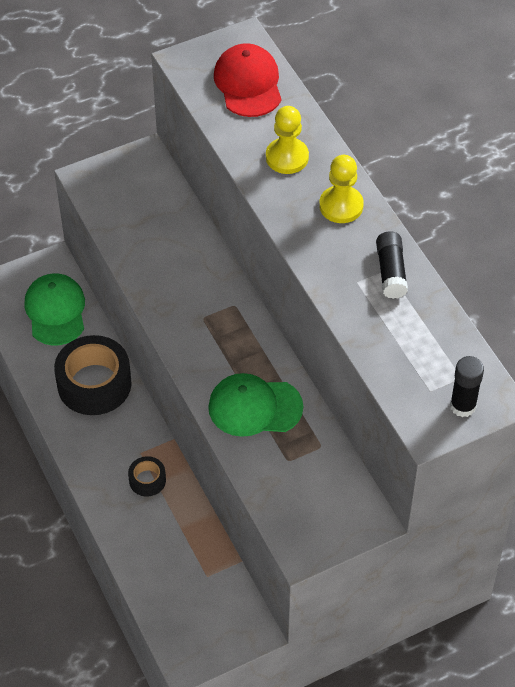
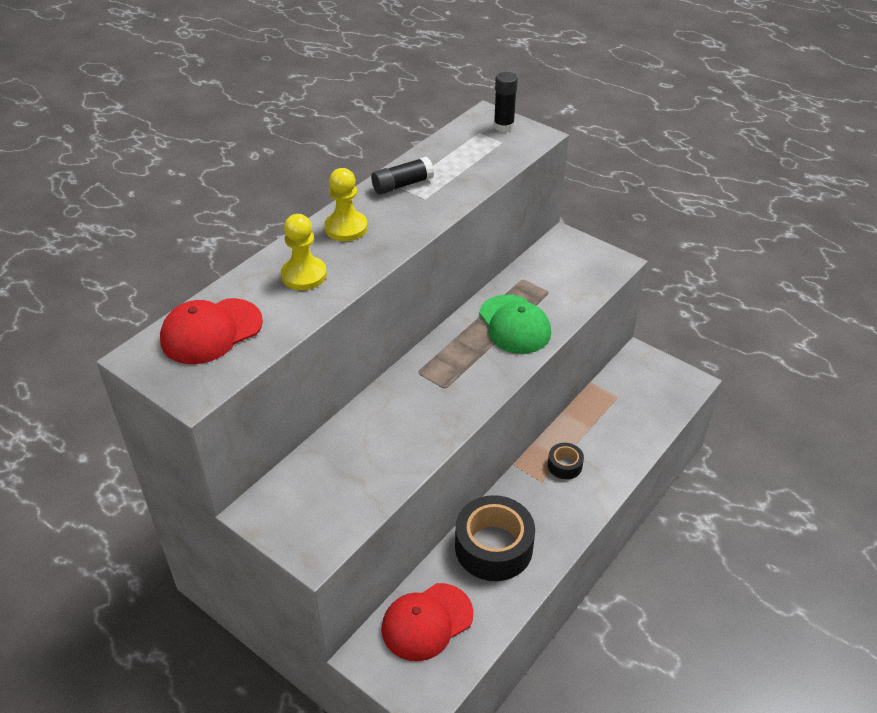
camera: 115 degrees left, 10 degrees down
(55, 311) = (427, 622): green cap -> red cap

